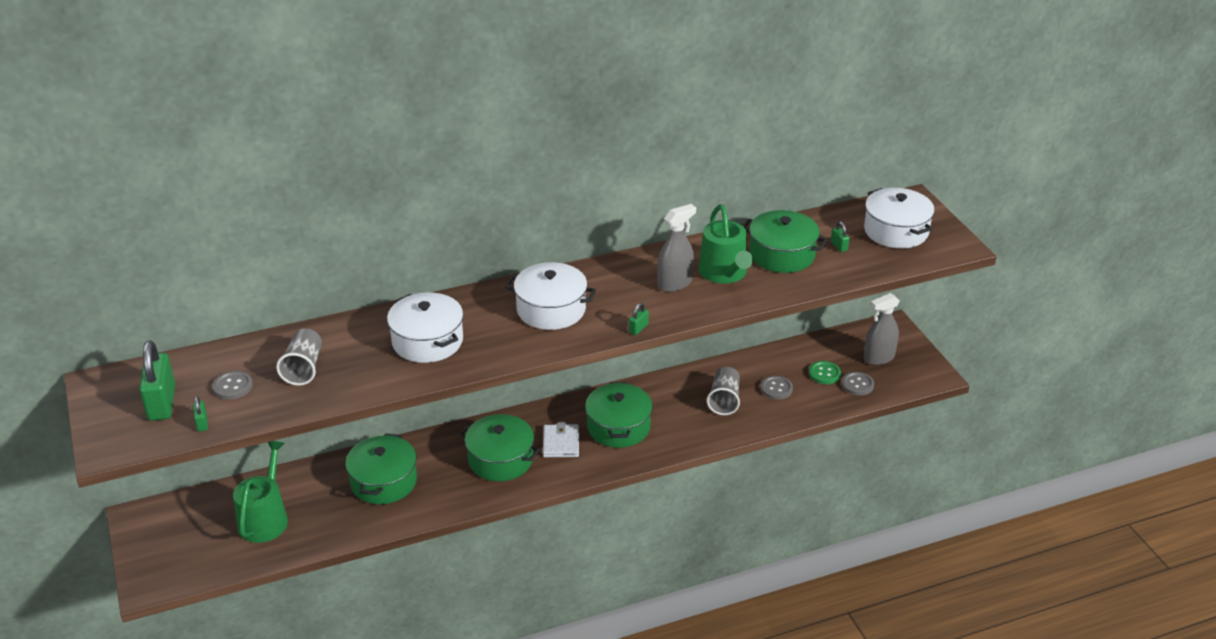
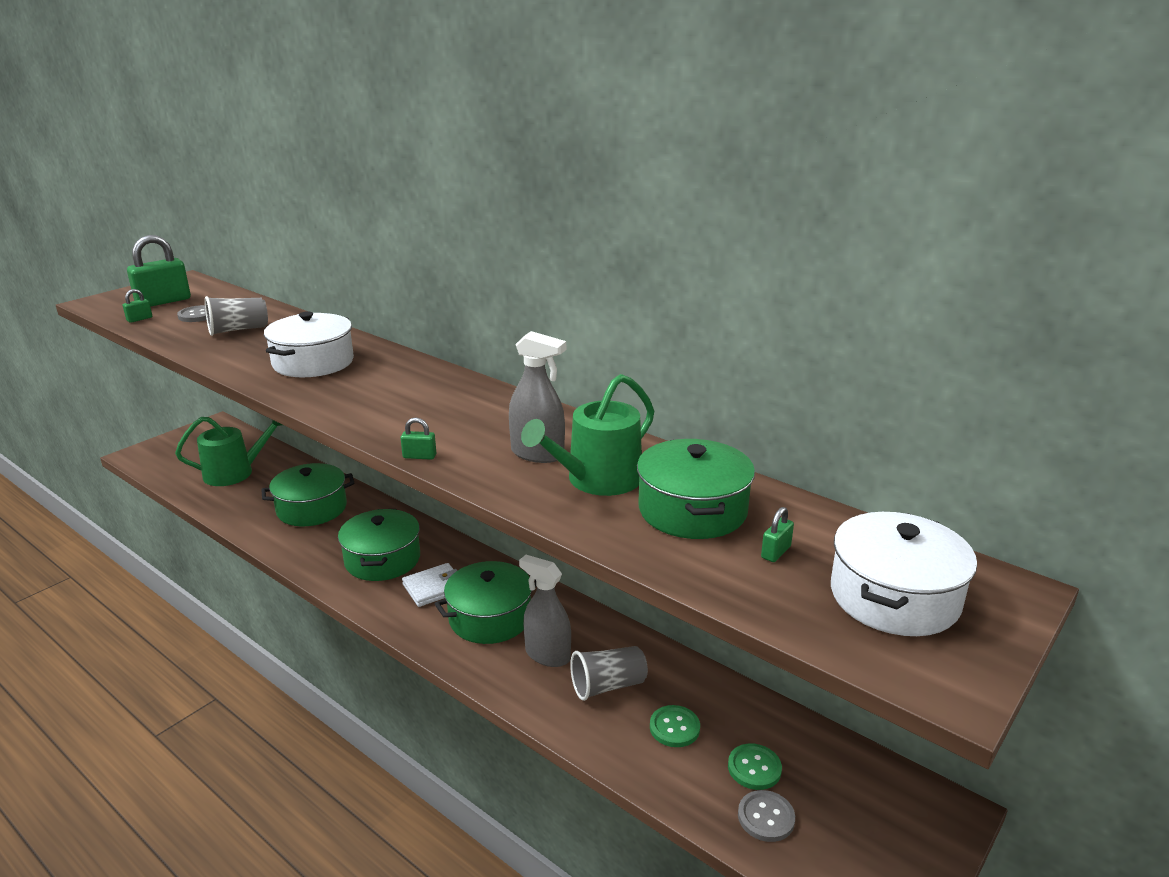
camera: 60 degrees right, 10 degrees down
(551, 309) = (416, 401): white pot -> none
(776, 388) = (674, 727): grey button -> green button
(879, 358) = (856, 822): grey spray bottle -> grey spray bottle (547, 655)

